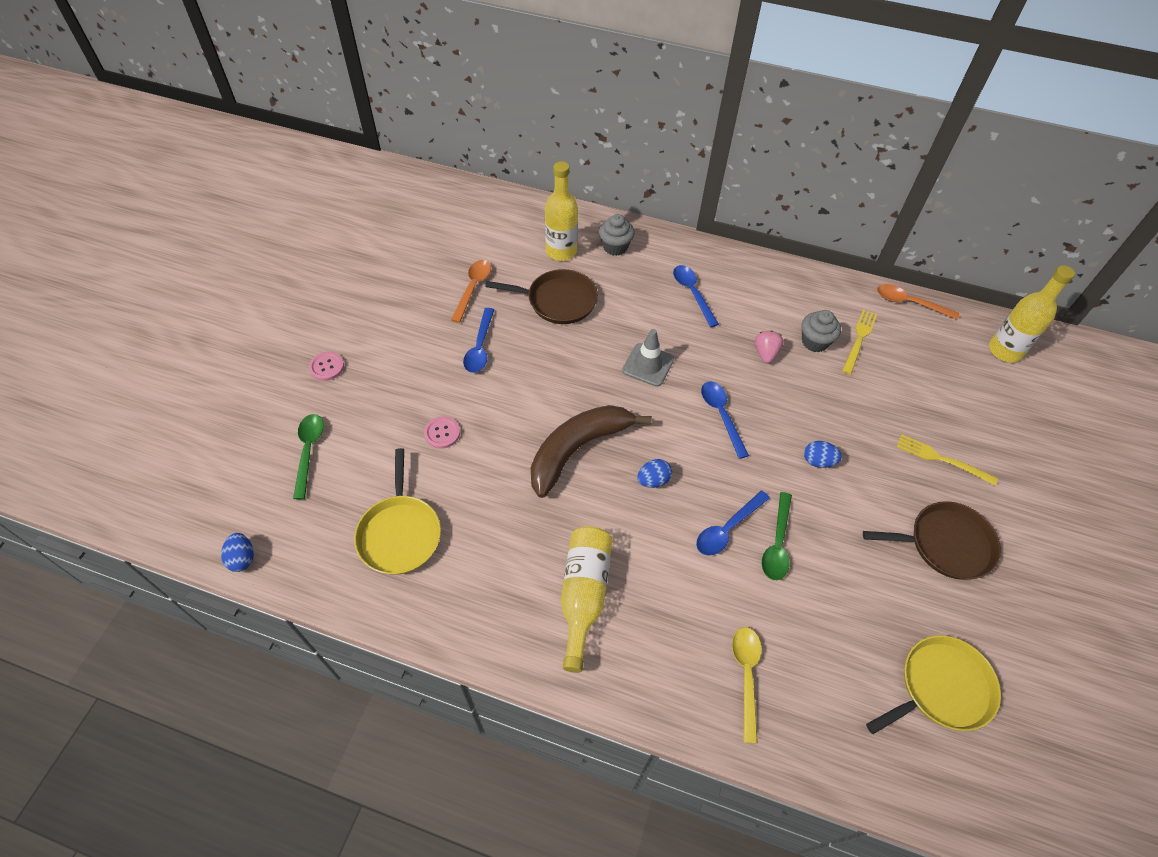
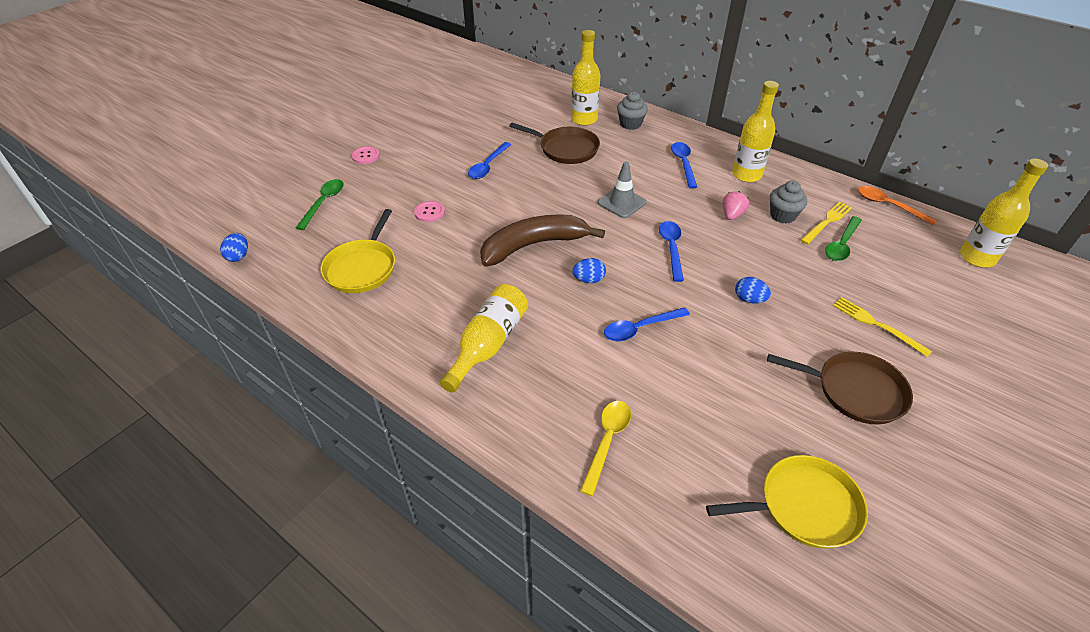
camera: 20 degrees right, 10 degrees down
(473, 288) = (501, 130): orange spoon -> none
(761, 294) = (746, 175): none -> yellow bottle
(777, 543) = (682, 350): green spoon -> green spoon (842, 244)

